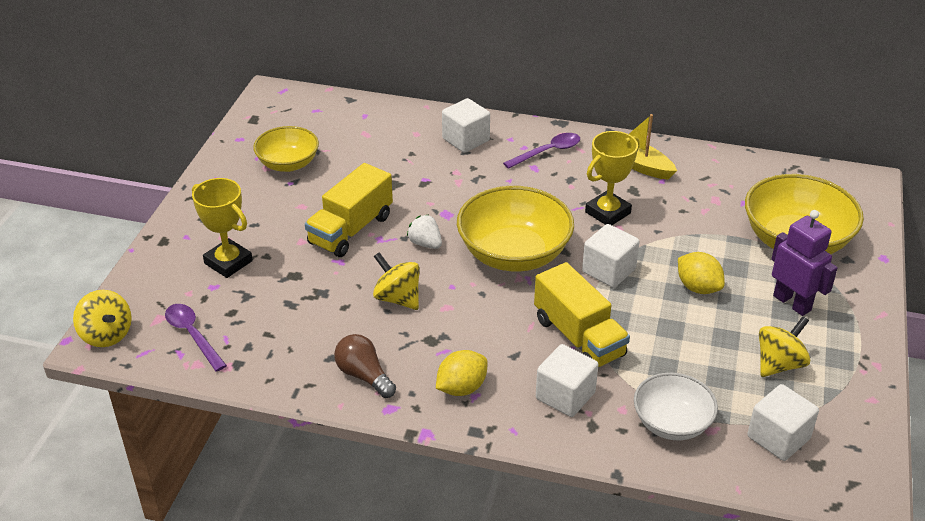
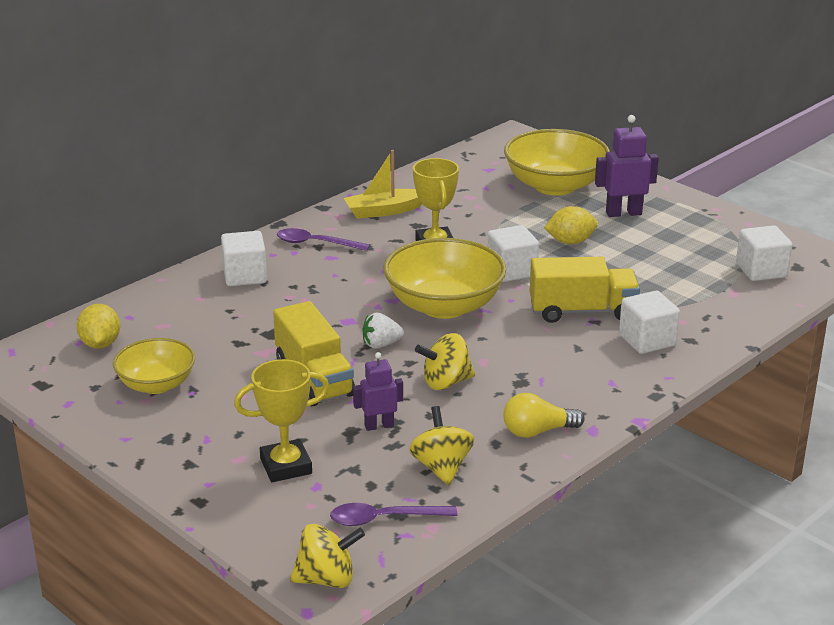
camera: 60 degrees left, 10 degrees down
(311, 286) = (379, 425): none -> purple robot
(364, 375) = (537, 431): brown light bulb -> yellow light bulb
(461, 388) = (597, 386): yellow lemon -> yellow lemon (100, 344)
(548, 152) = (316, 243): purple spoon -> purple spoon turned 75 degrees counterclockwise
(672, 423) = (714, 306): white bowl -> none
(779, 364) = (685, 242): yellow spinning top -> yellow spinning top (441, 467)

